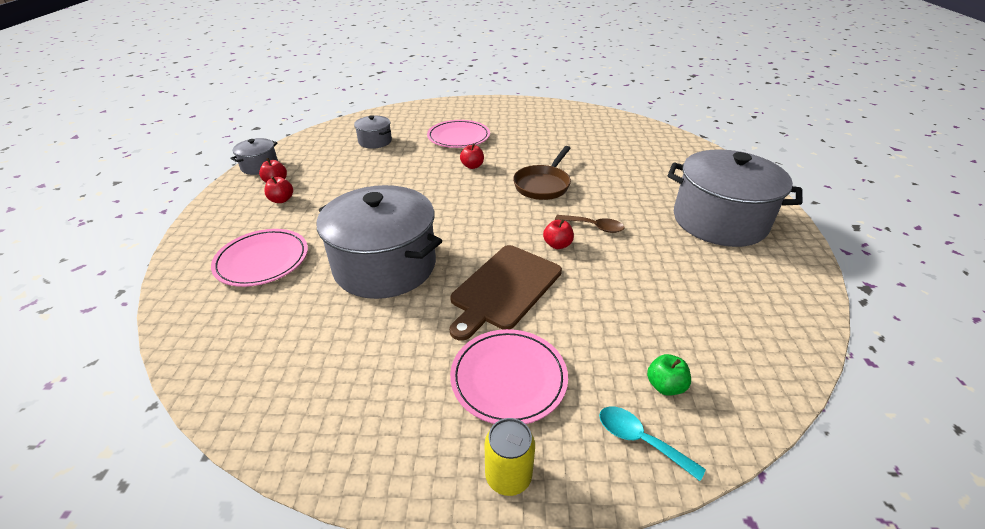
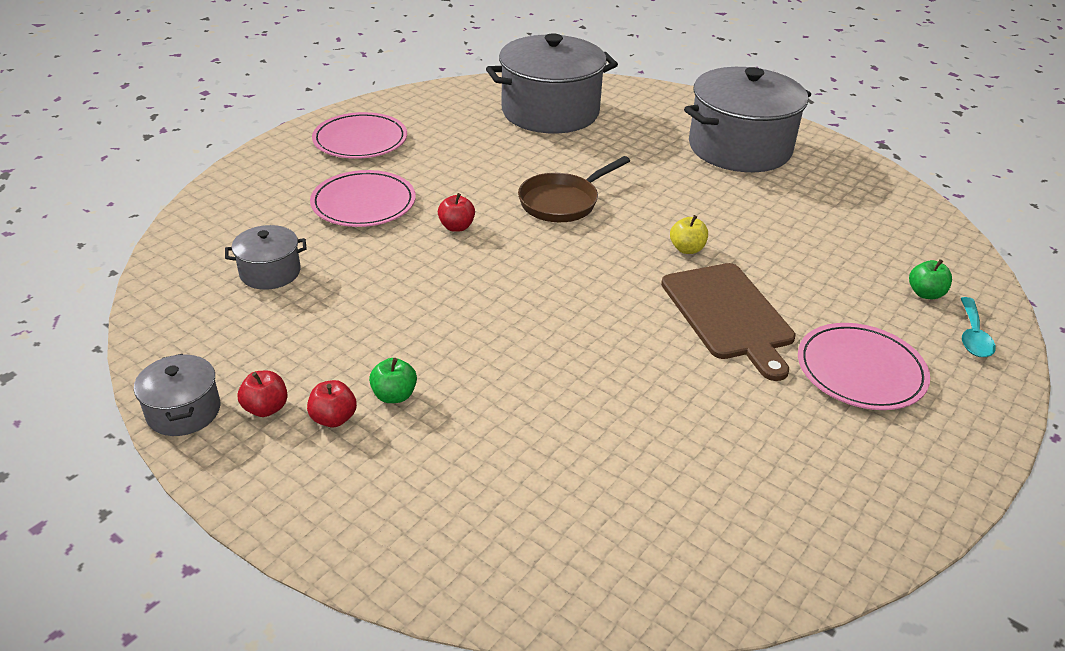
camera: 55 degrees left, 0 degrees up
(262, 260) = (486, 483): pink plate -> pink plate (360, 140)
(311, 207) = (394, 395): none -> green apple
(385, 265) = (607, 379): grey pot -> grey pot (550, 112)
(508, 476) = (972, 421): yellow can -> none
(543, 185) = (563, 202): brown pan -> brown pan turned 75 degrees clockwise
(557, 245) = (687, 249): red apple -> yellow apple
(594, 227) = (678, 213): brown spoon -> none
(640, 440) = (973, 336): turquoise spoon -> turquoise spoon turned 60 degrees counterclockwise

